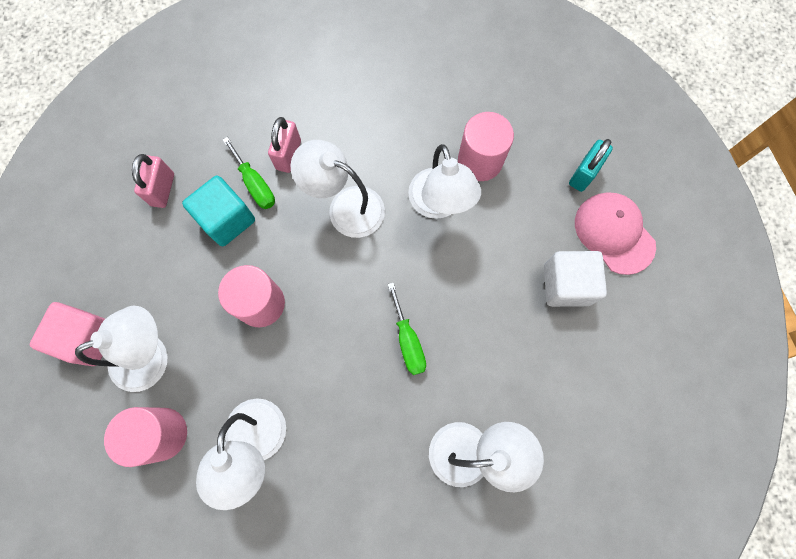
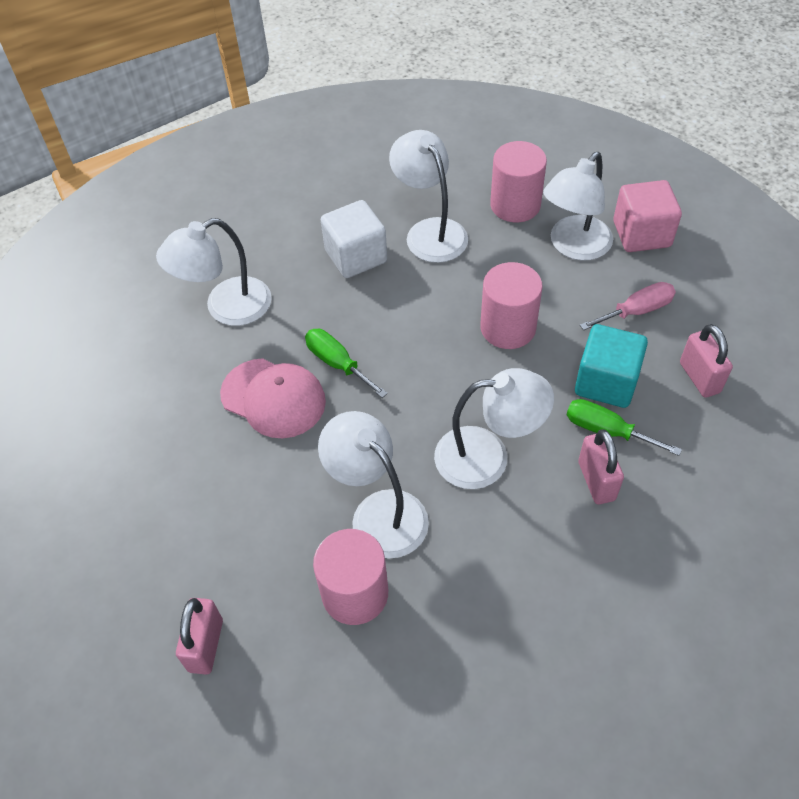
camera: 155 degrees right, 20 degrees down
(157, 266) = (636, 311): none -> pink screwdriver
(566, 285) = (184, 495): white cube -> white cube (356, 256)
(583, 174) = (206, 645): turquoise padlock -> pink padlock
(614, 233) = (141, 584): pink cap -> pink cap (273, 398)

